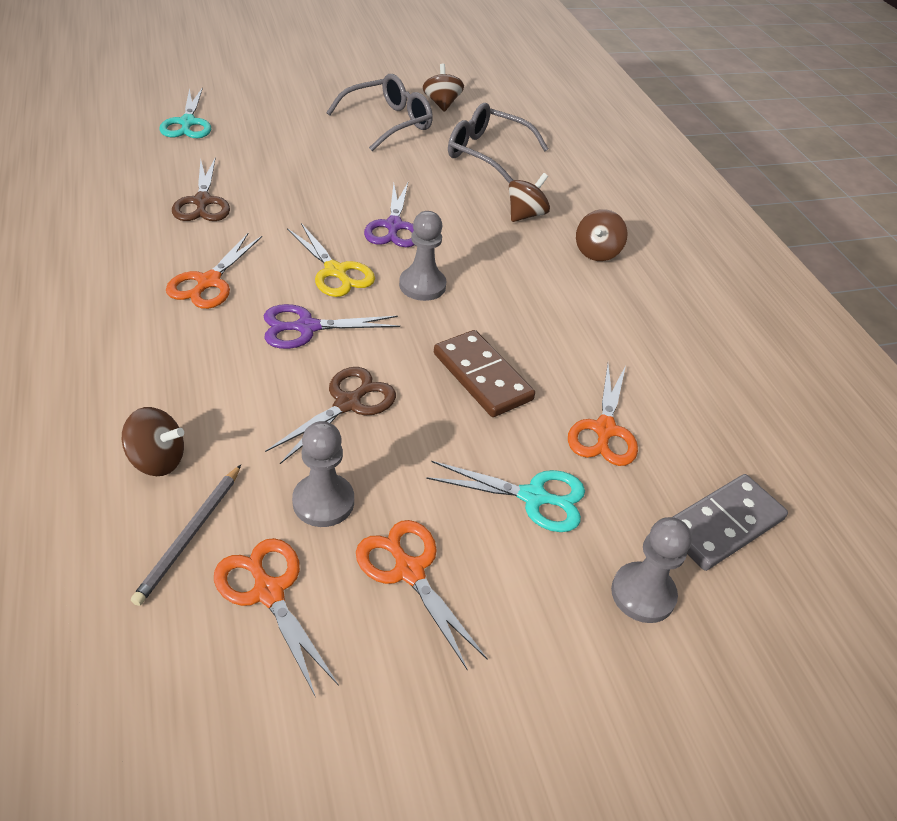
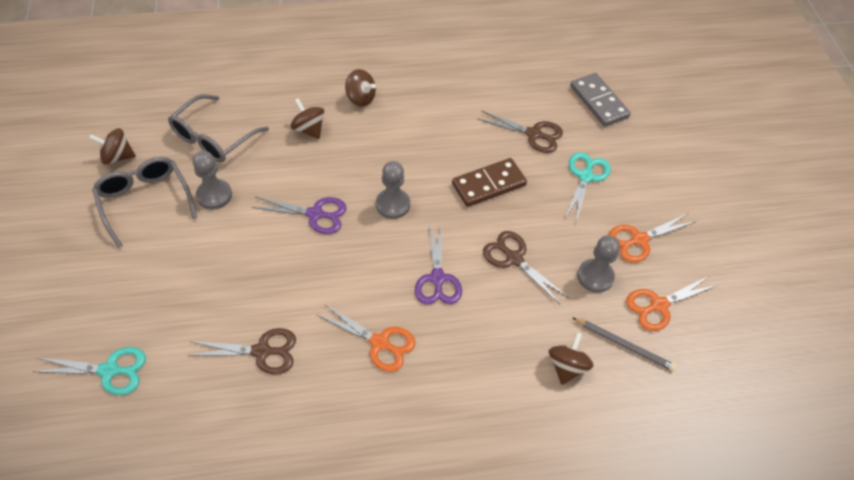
camera: 80 degrees left, 10 degrees up
(335, 271) = (372, 257): yellow scissors -> none
(604, 430) = (533, 134): orange scissors -> brown scissors
(643, 594) = (644, 145): grey pawn -> grey pawn (214, 195)

